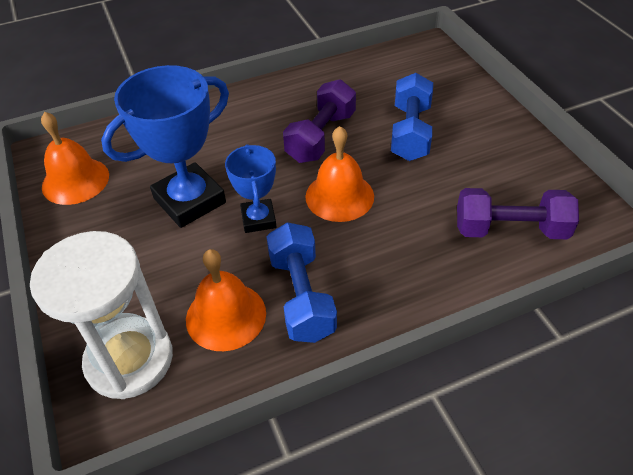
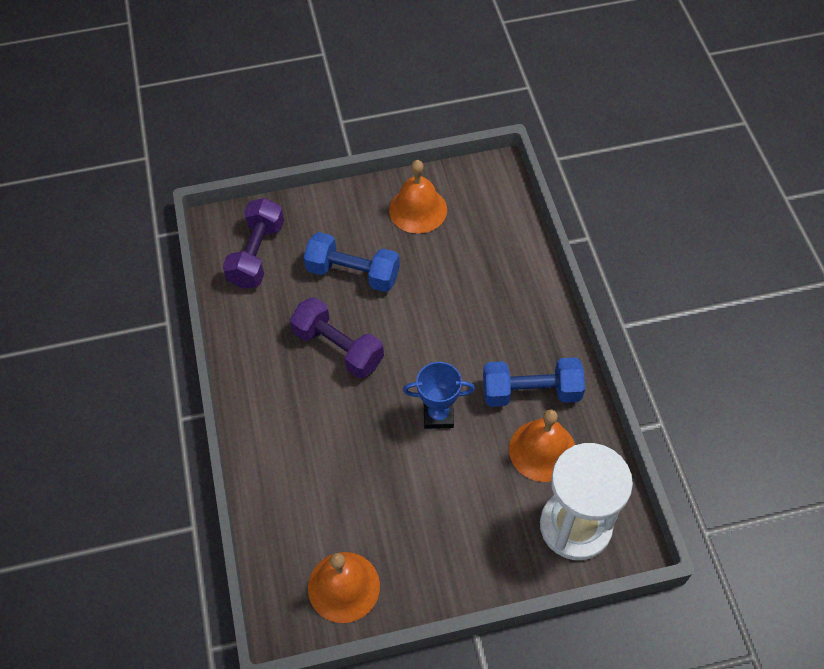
camera: 80 degrees left, 10 degrees up
(189, 200) = (400, 473): blue trophy -> none
(339, 196) = (424, 346): orange bell -> orange bell (418, 209)
(510, 230) = (489, 234): purple dumbbell -> purple dumbbell (257, 254)

